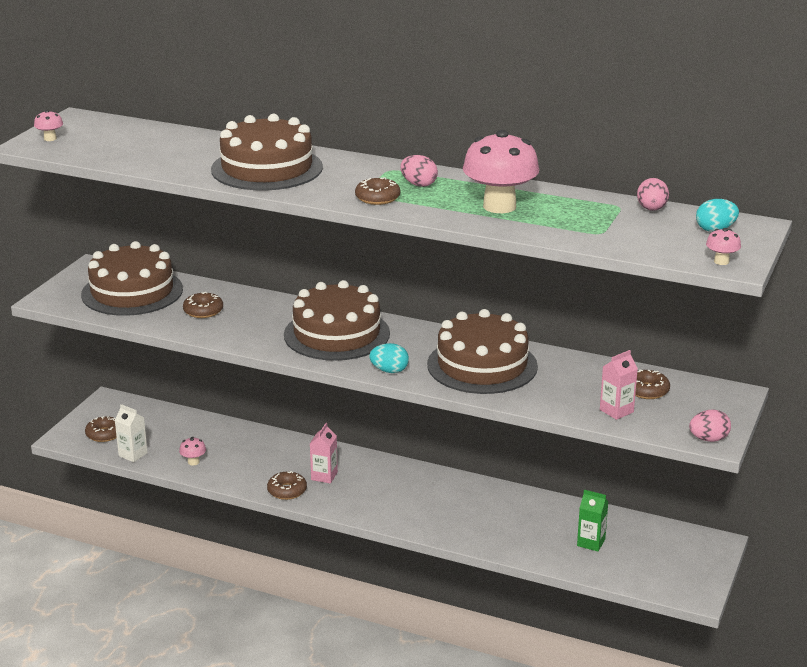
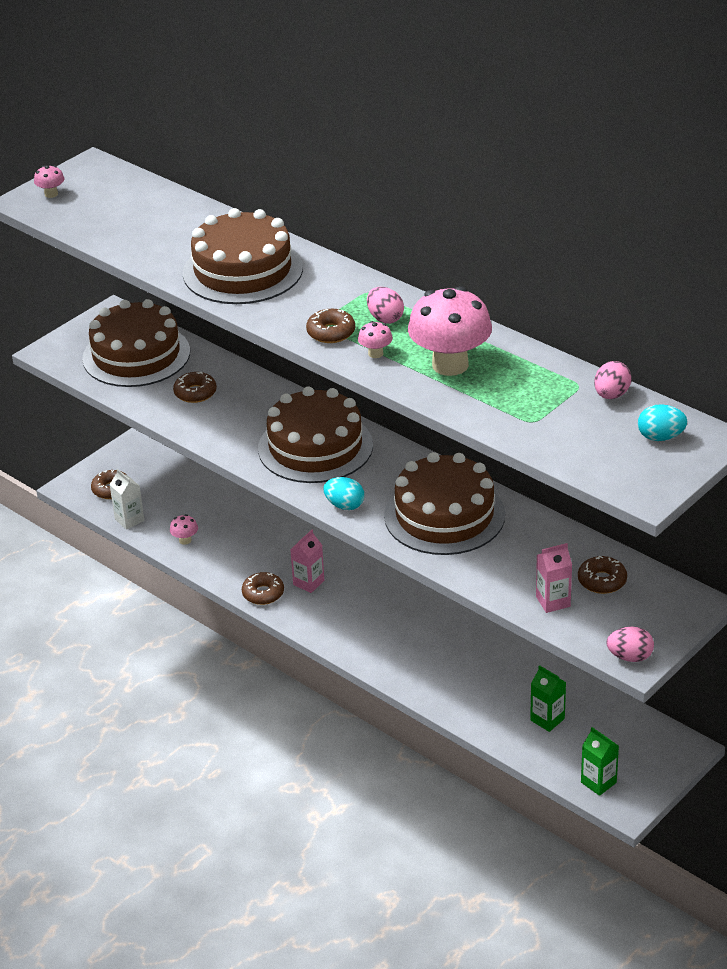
camera: 20 degrees right, 10 degrees up
(662, 582) = (598, 782): none -> green carton
(721, 261) = (634, 485): pink mushroom -> pink mushroom (375, 353)

